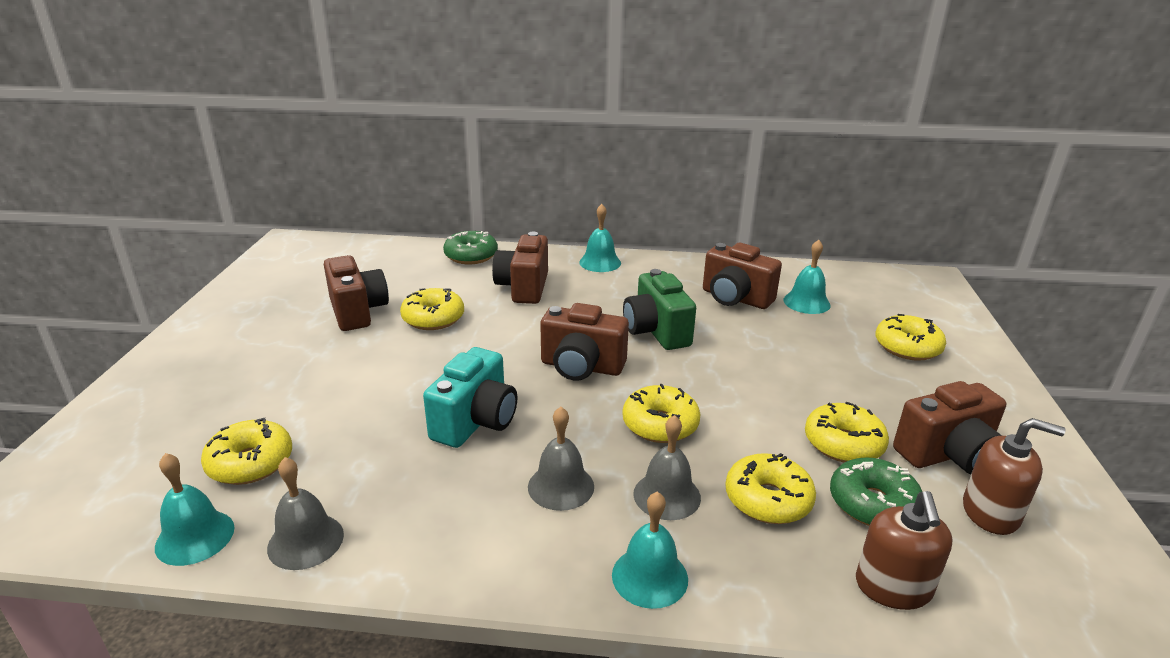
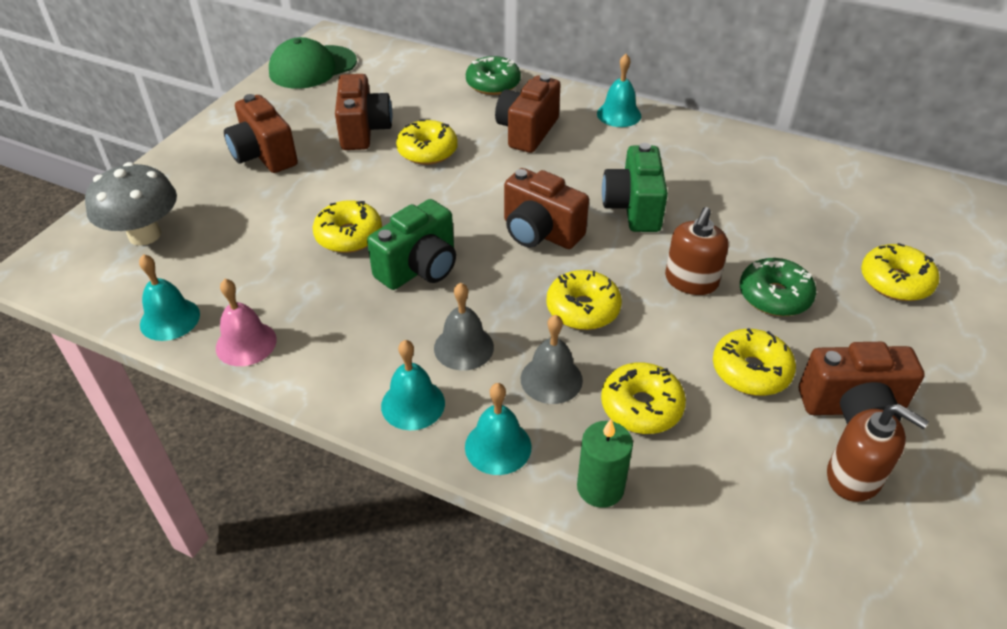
camera: 20 degrees right, 15 degrees up
(130, 453) = (144, 235): none -> grey mushroom
(250, 463) = (228, 264): yellow donut -> yellow donut (349, 236)
(278, 267) = (312, 67): none -> green cap
(305, 541) = (246, 343): grey bell -> pink bell
(475, 422) = (419, 268): turquoise camera -> green camera
(735, 298) = (739, 185): brown camera -> brown camera (264, 155)
(777, 589) = (600, 487): none -> green candle
(806, 302) = (816, 204): turquoise bell -> turquoise bell (413, 404)
(873, 504) = (739, 437): green donut -> green donut (774, 296)
(893, 587) = (706, 516): brown soap dispenser -> brown soap dispenser (691, 281)

